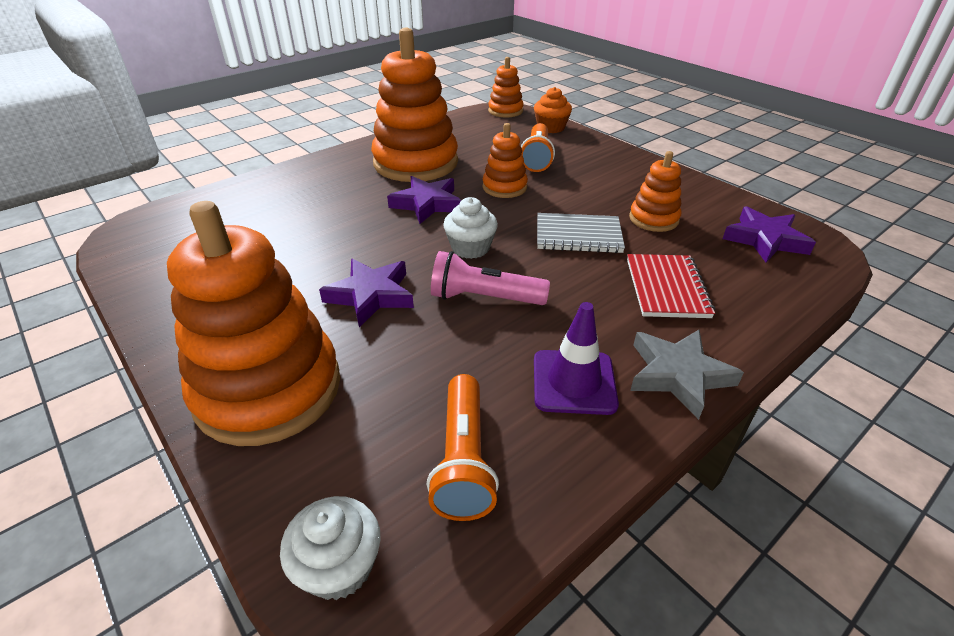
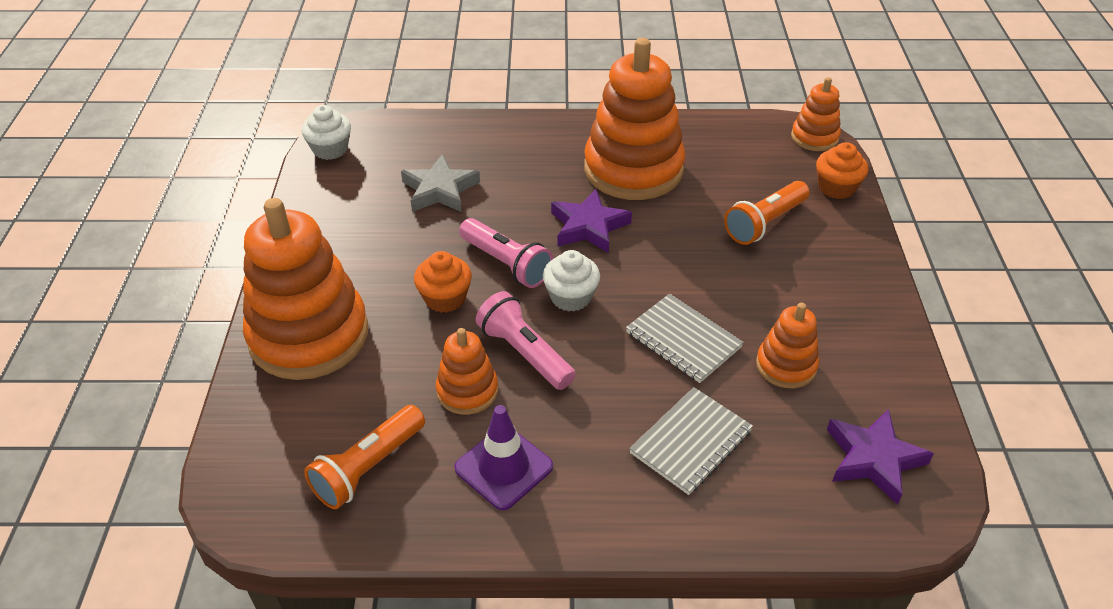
camera: 40 degrees right, 5 degrees up
(339, 566) = (241, 478): white cupcake -> white cupcake (330, 149)
(371, 295) = (445, 298): purple star -> orange cupcake
(394, 250) = (507, 263): none -> pink flashlight
(504, 187) = (683, 244): orange stacking toy -> orange stacking toy (467, 391)
(666, 288) = (691, 442): red notebook -> grey notebook
(678, 375) = (588, 518): grey star -> grey star (440, 190)

